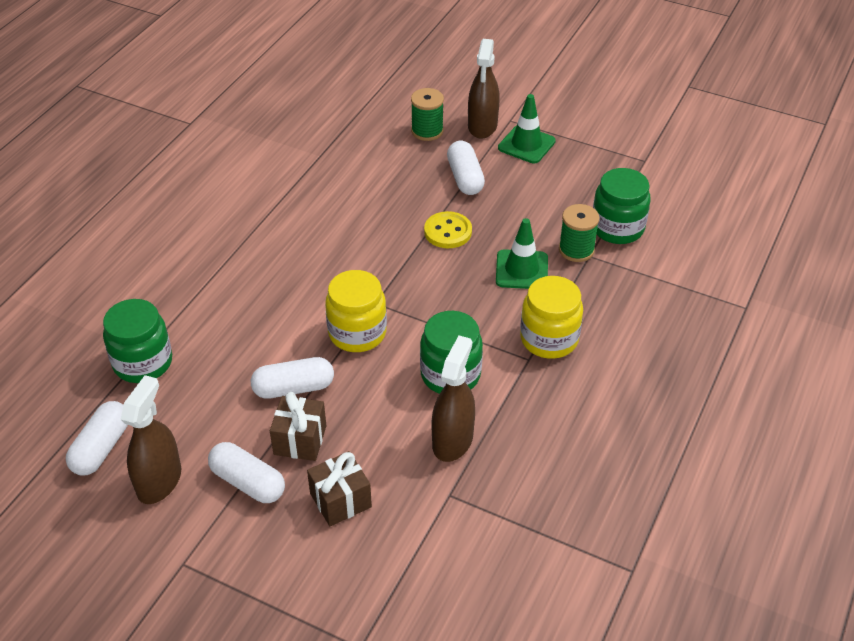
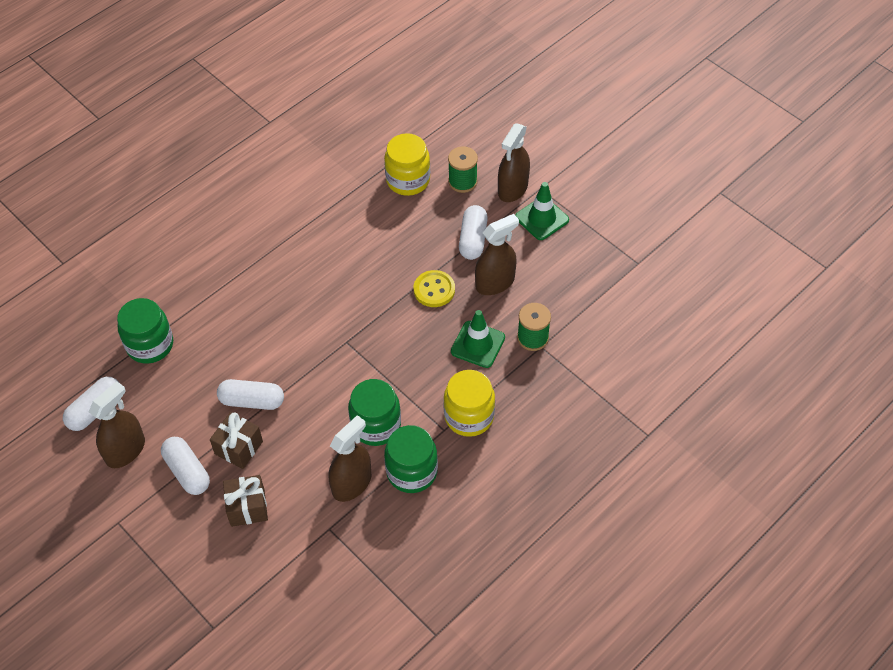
camera: 20 degrees right, 10 degrees up
(357, 333) = (320, 366): yellow jar -> yellow jar (408, 180)
(509, 210) = (495, 283): none -> brown spray bottle
(617, 228) = (578, 326): green jar -> green jar (412, 471)

